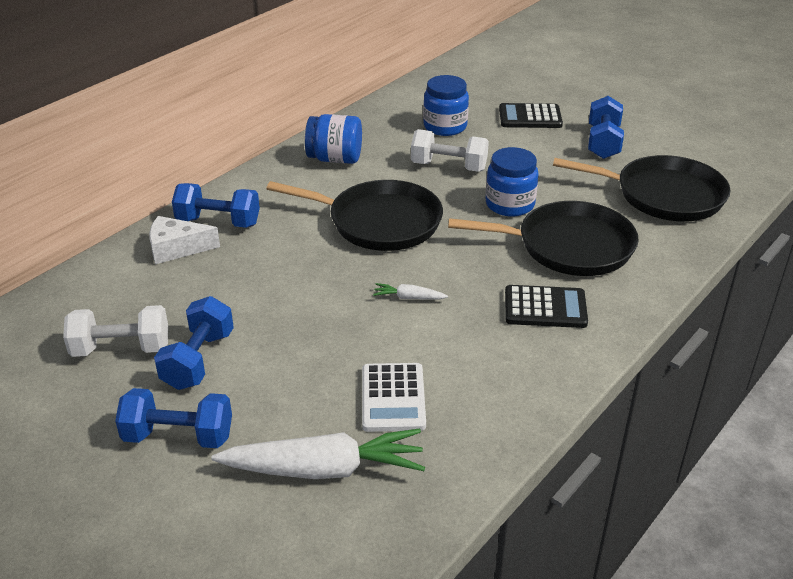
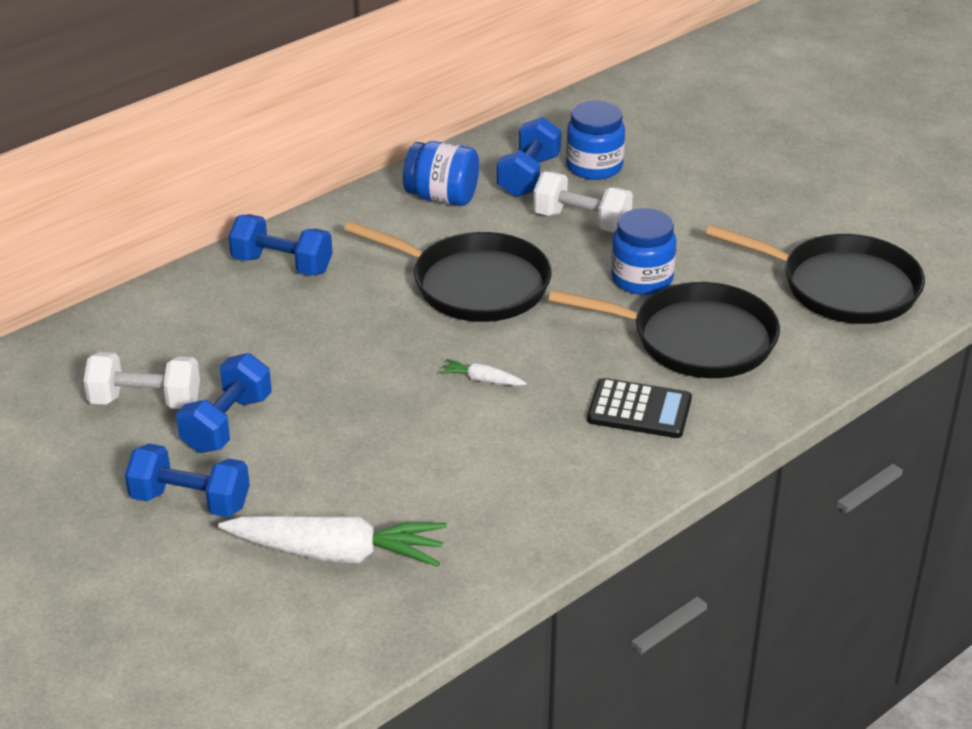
camera: 10 degrees right, 0 degrees up
(177, 248) = (227, 292): white cheese -> none
(393, 398) = (431, 489): white calculator -> none
(530, 117) = (710, 163): black calculator -> none
(603, 143) = (792, 208): blue dumbbell -> blue dumbbell (528, 176)

